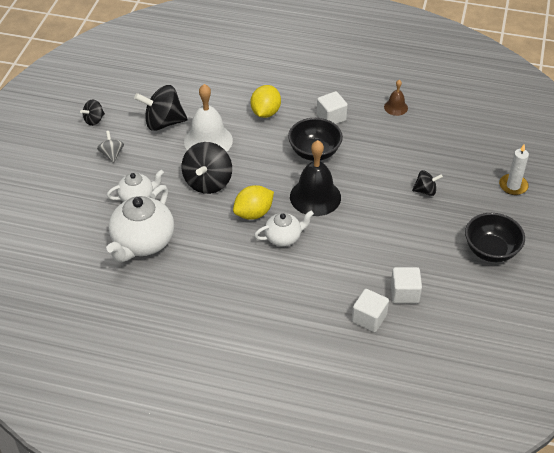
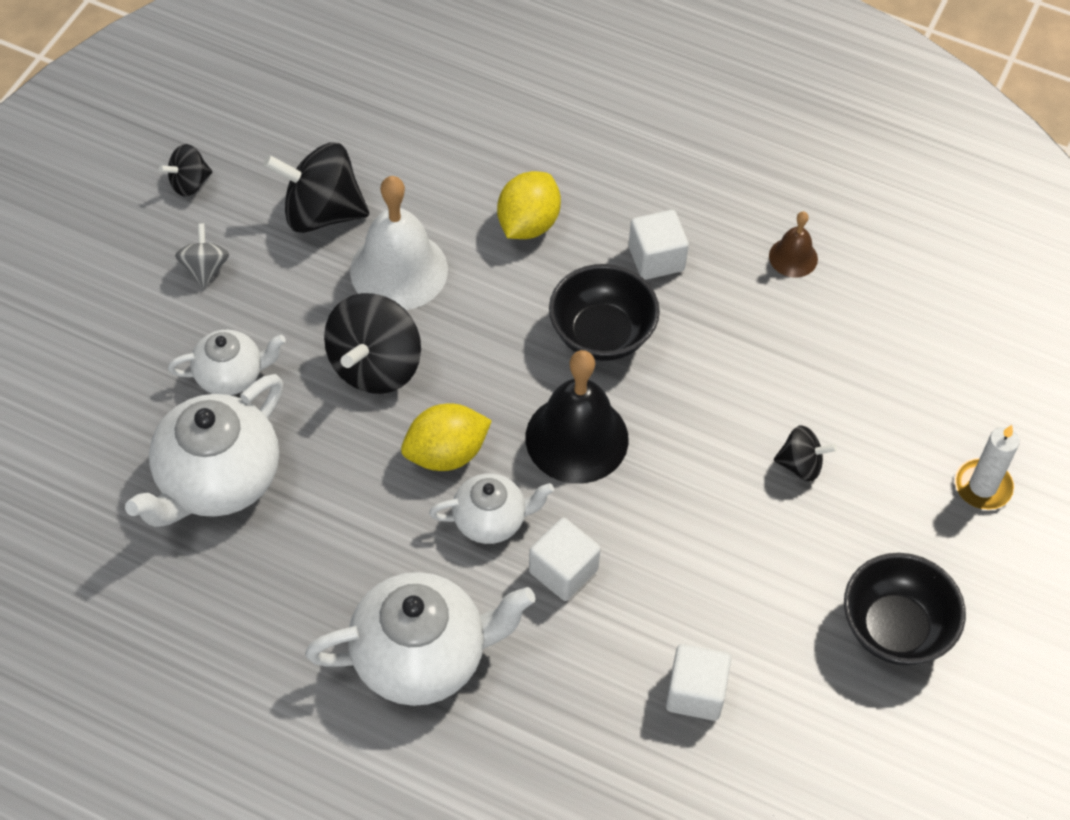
camera: 10 degrees right, 10 degrees up
(266, 301) = (422, 657): none -> white teapot
(369, 318) = (611, 735): white cube -> white cube (563, 571)

